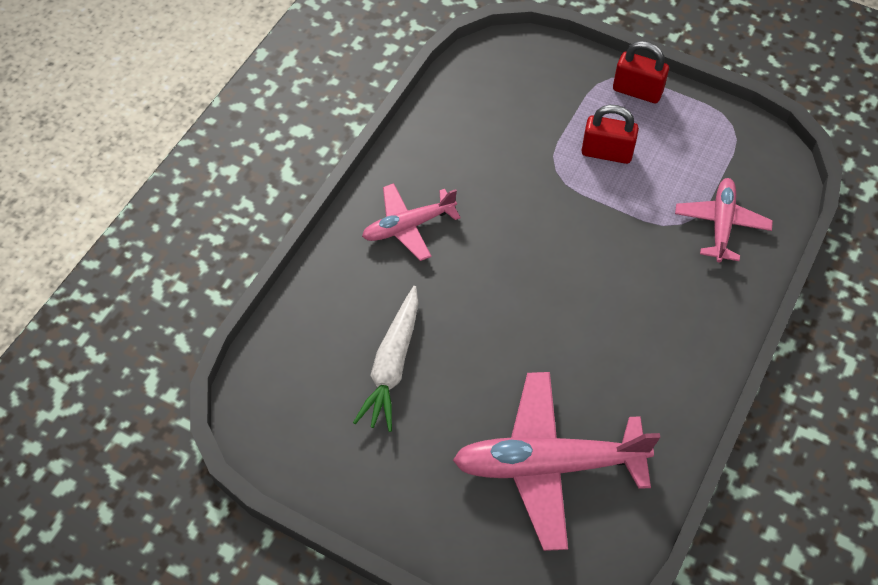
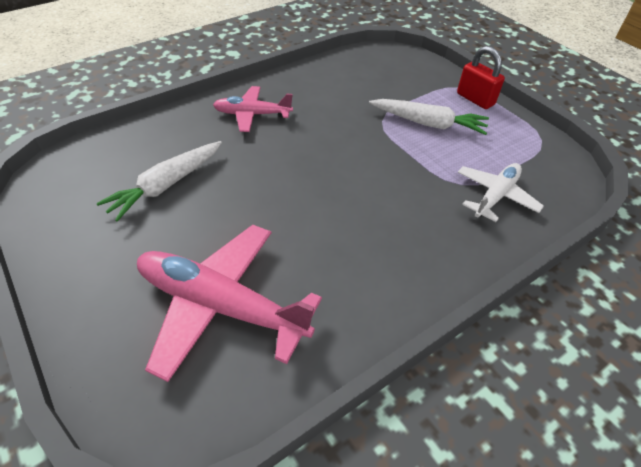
camera: 25 degrees right, 10 degrees down
(606, 152) = (428, 123): red padlock -> white carrot
(721, 224) = (495, 196): pink plane -> white plane

